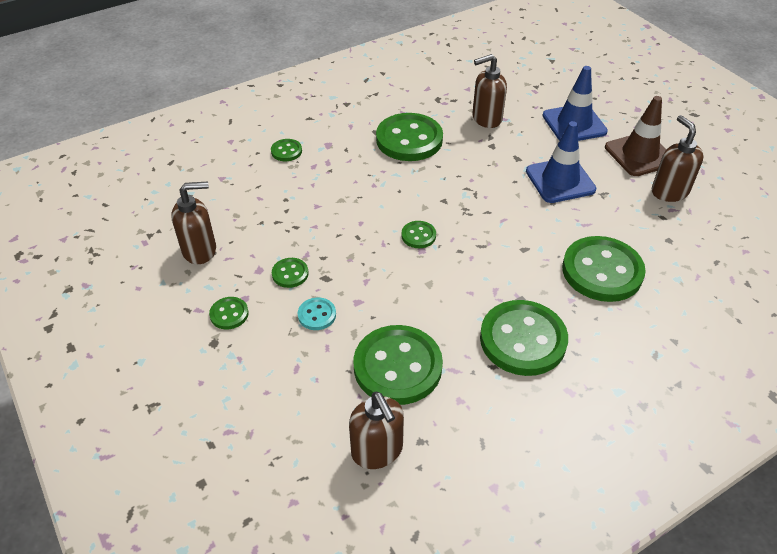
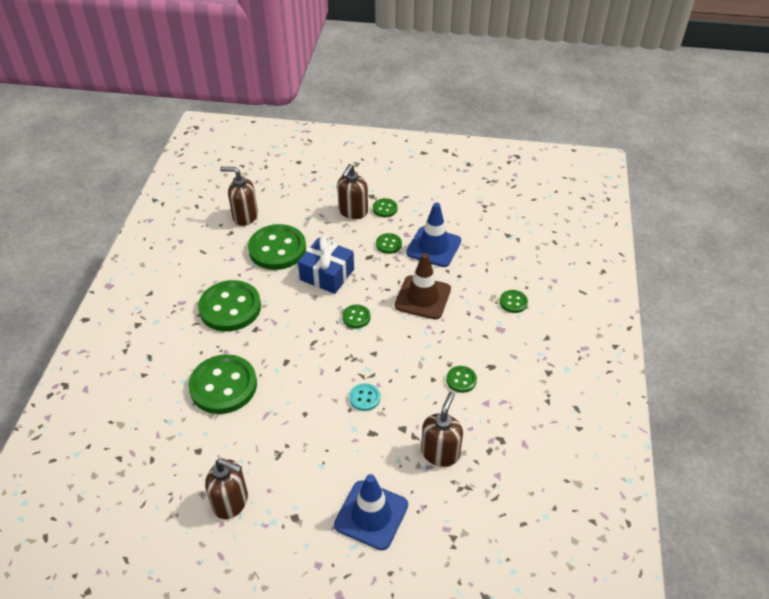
camera: 130 degrees right, 0 degrees up
(200, 250) = (448, 219): brown soap dispenser -> brown soap dispenser (353, 212)
(317, 315) = (346, 239): turquoise button -> turquoise button (364, 398)
(388, 294) = (327, 274): none -> blue gift
(409, 139) = (461, 380): green button -> green button, size x0.46
(560, 180) = (320, 438): blue traffic cone -> blue traffic cone (433, 247)
(639, 154) = (286, 526): brown traffic cone -> brown traffic cone (422, 297)

